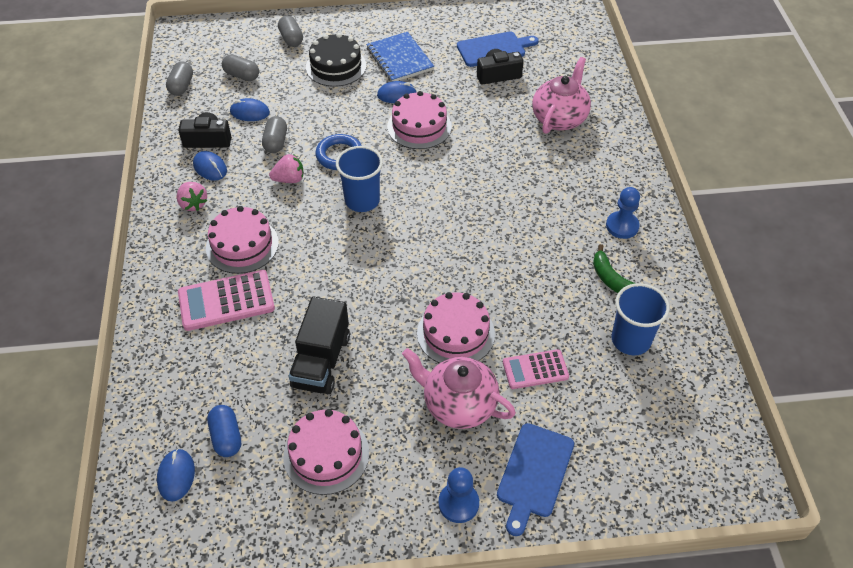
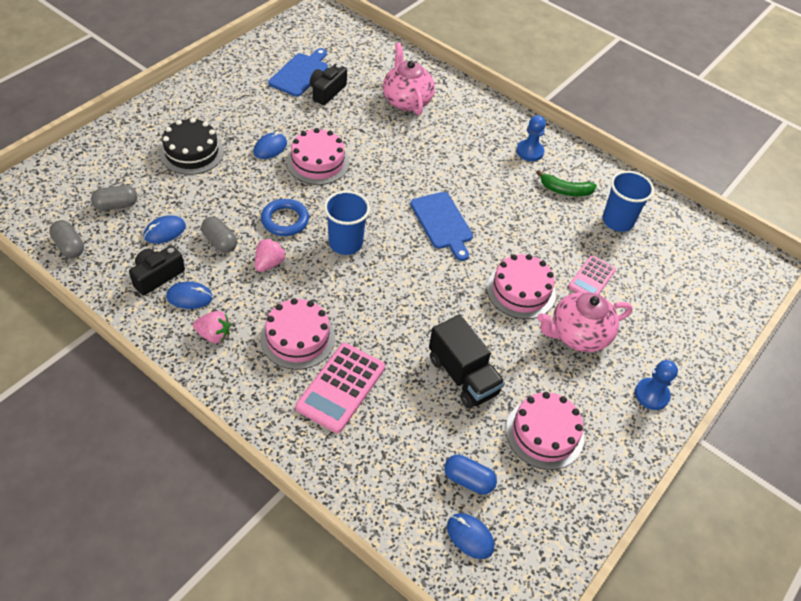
camera: 50 degrees left, 0 degrees up
(291, 39) = (122, 150): grey capsule -> none
(399, 59) = (237, 118): blue notebook -> none
(534, 474) = (666, 342): blue cutting board -> blue cutting board (442, 223)

